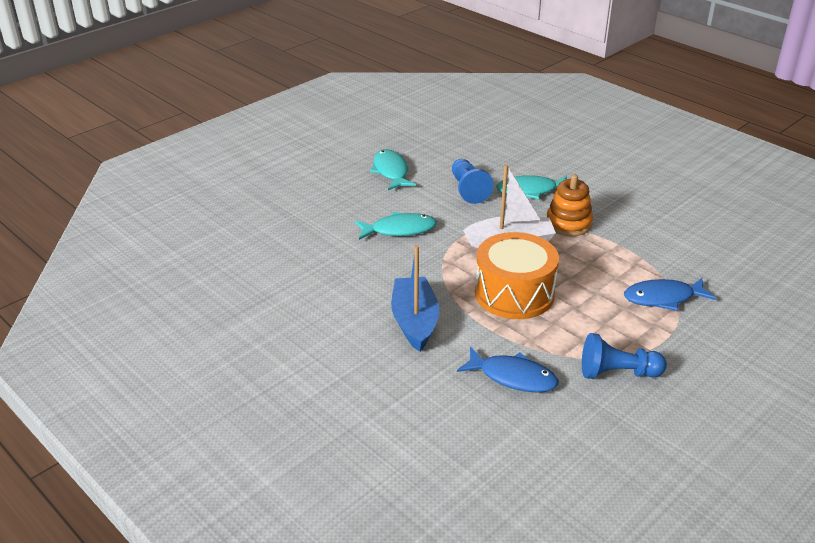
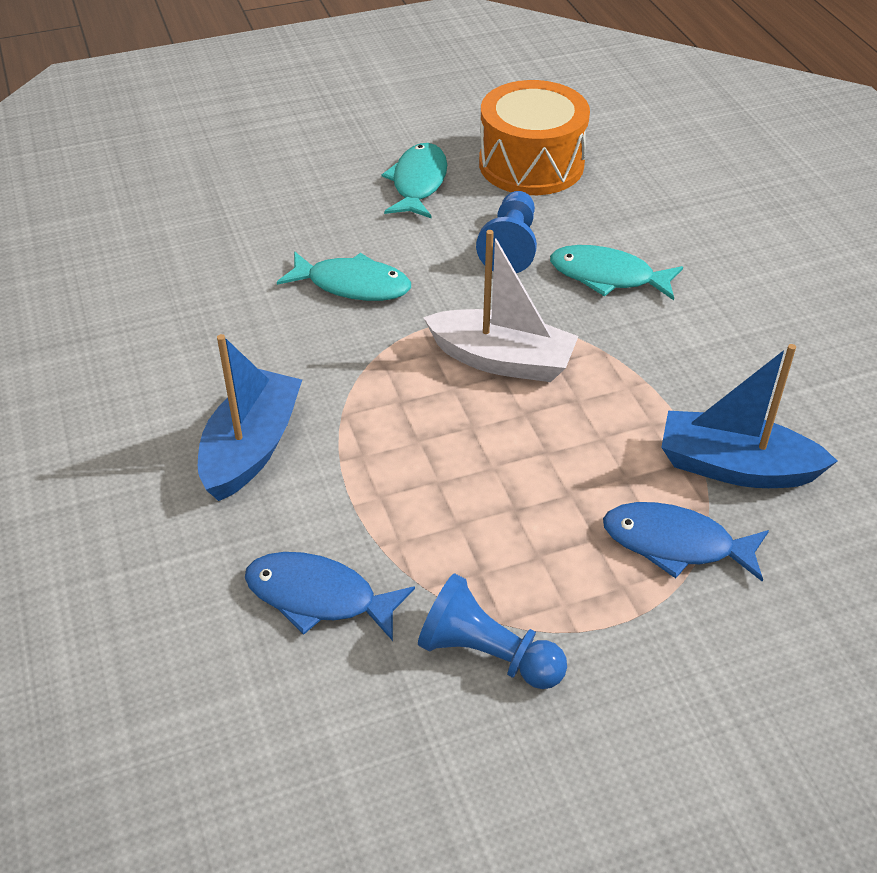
camera: 25 degrees right, 10 degrees up
(513, 377) = (318, 597): blue fish -> blue fish turned 150 degrees clockwise
(514, 293) = (437, 451): orange drum -> orange drum (531, 164)
(568, 223) = (623, 354): orange stacking toy -> none
(662, 257) = (735, 467): none -> blue boat

